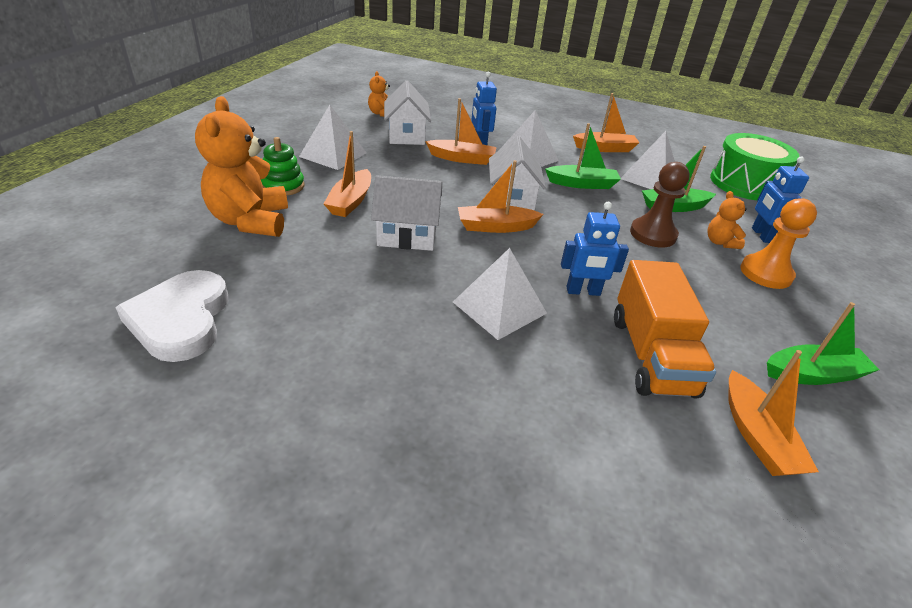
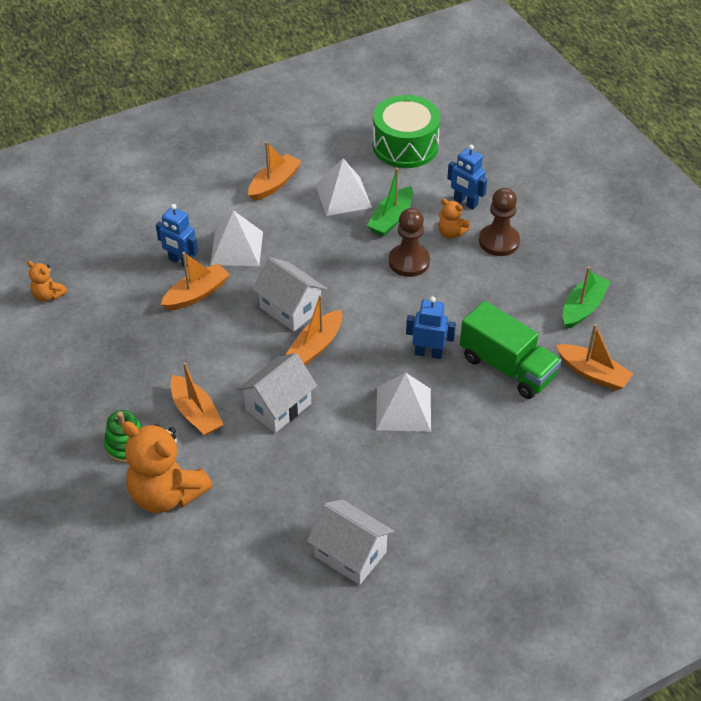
camera: 45 degrees left, 10 degrees up
(181, 319) = (263, 587): white heart -> none
(333, 154) = (101, 380): white pyramid -> none
(406, 136) = (115, 305): white house -> white house (350, 554)
(582, 184) = (311, 246): green boat -> none
(583, 291) = (428, 353): blue robot -> blue robot turned 120 degrees counterclockwise
(651, 355) = (507, 367): orange truck -> green truck
(766, 273) = (499, 241): orange pawn -> brown pawn

